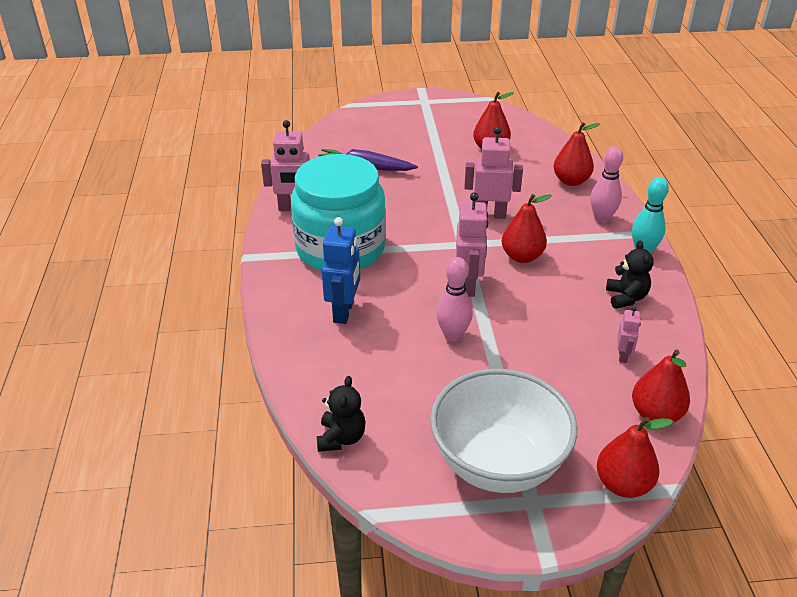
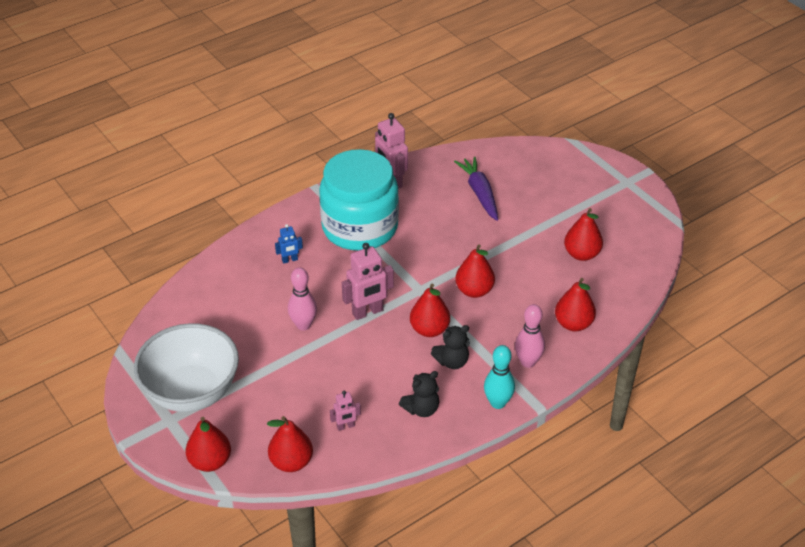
camera: 60 degrees right, 5 degrees up
(341, 438) = (170, 310): black teddy bear -> black teddy bear (452, 361)
(344, 312) = (290, 260): blue robot -> blue robot, size x0.53
(490, 215) = (474, 290): pink robot -> red pear

